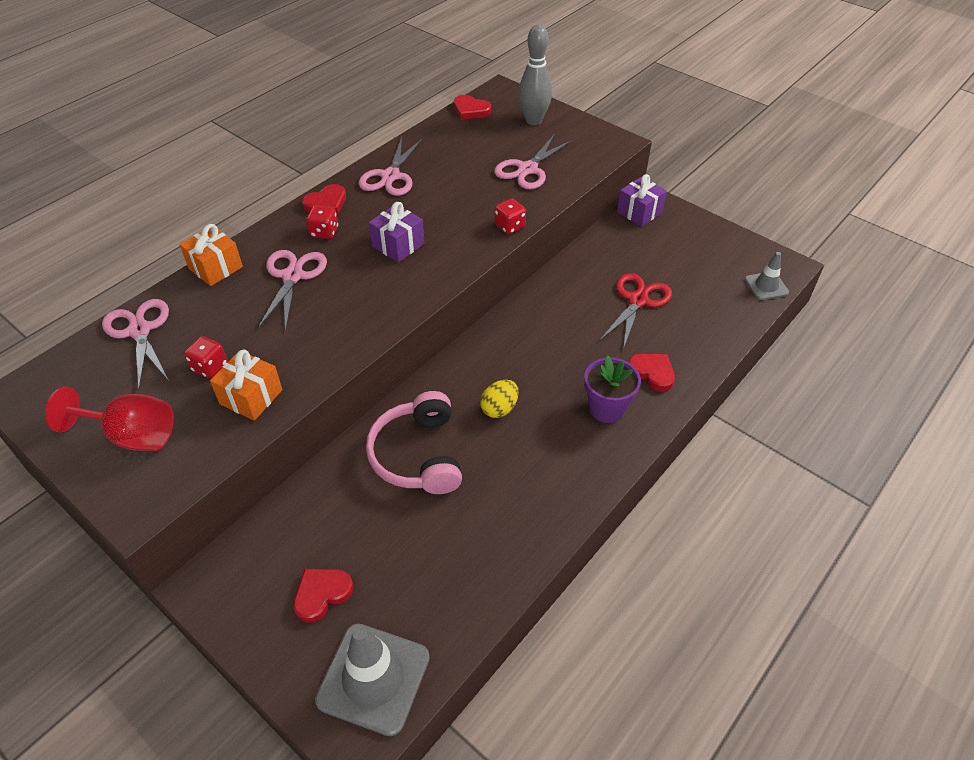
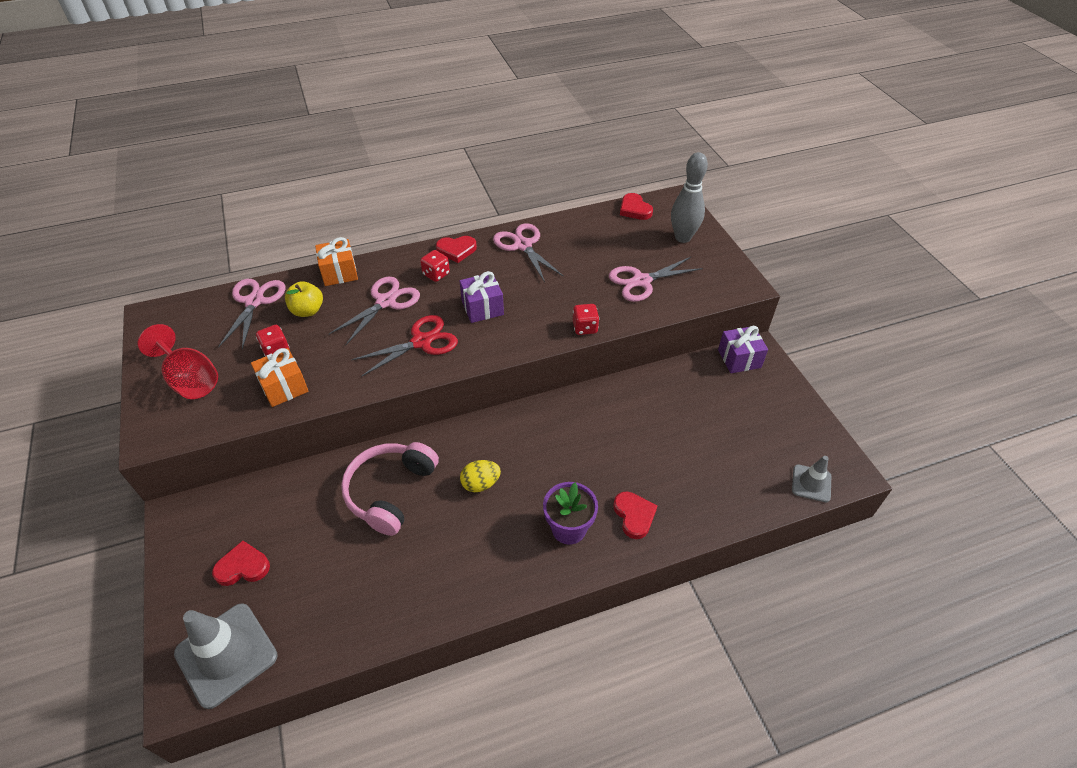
camera: 30 degrees right, 0 degrees up
(212, 316) = (307, 311): none -> yellow apple
(390, 176) = (523, 245): pink scissors -> pink scissors turned 105 degrees clockwise
(637, 300) = (673, 442): red scissors -> red scissors (421, 342)

